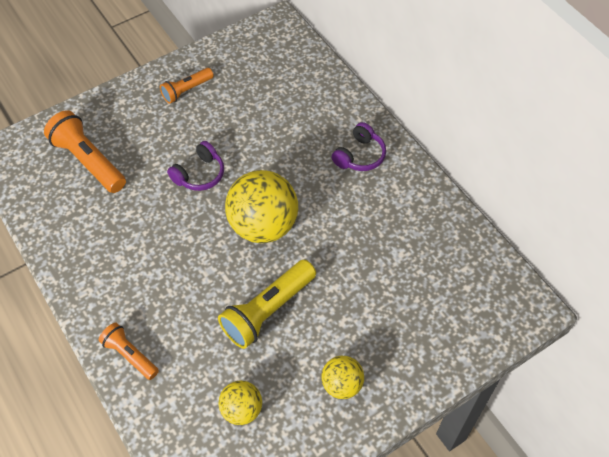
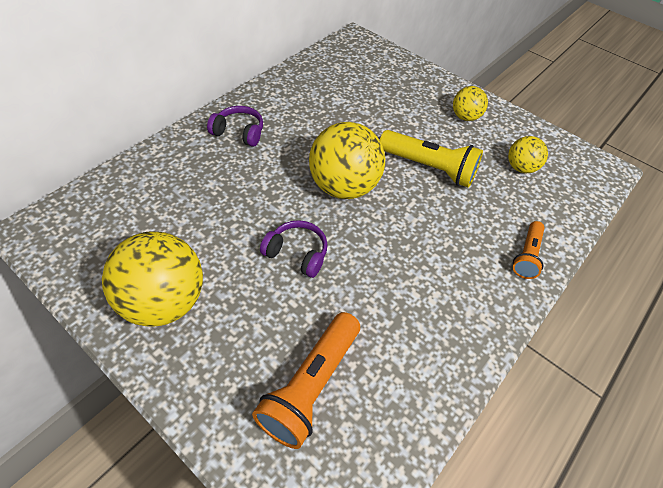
camera: 110 degrees left, 5 degrees down
(187, 90) = (164, 302): orange flashlight -> yellow ball

